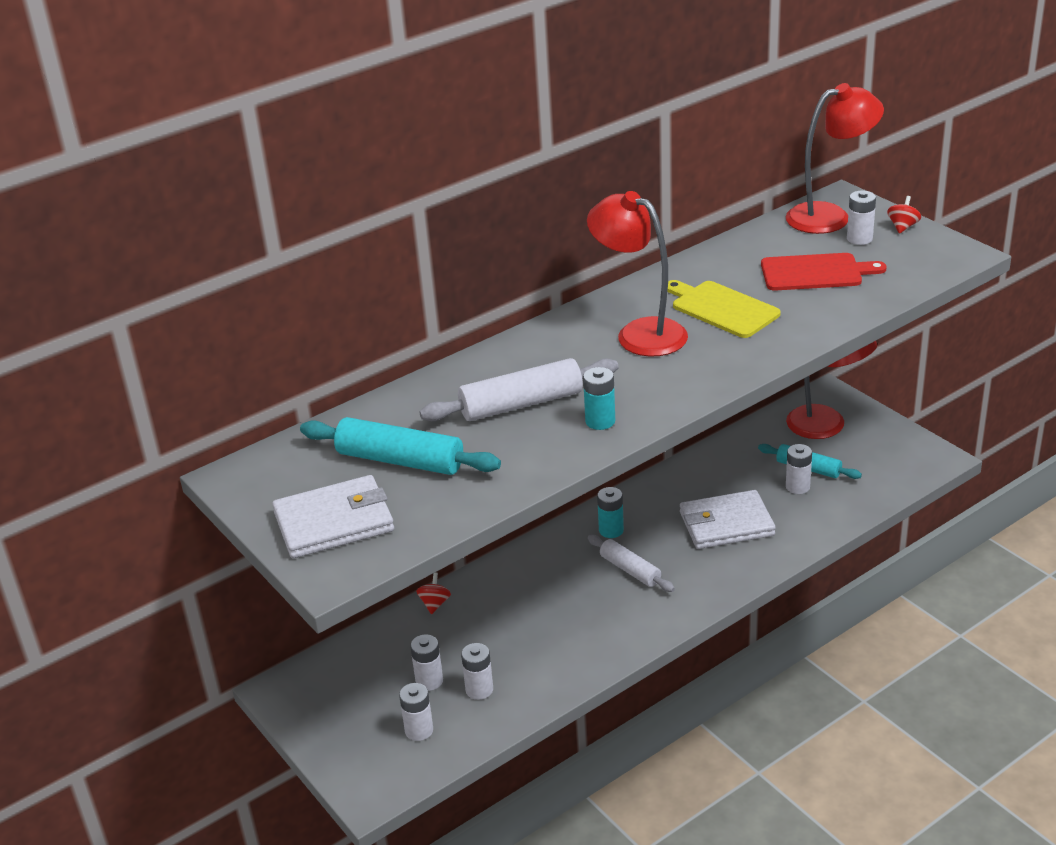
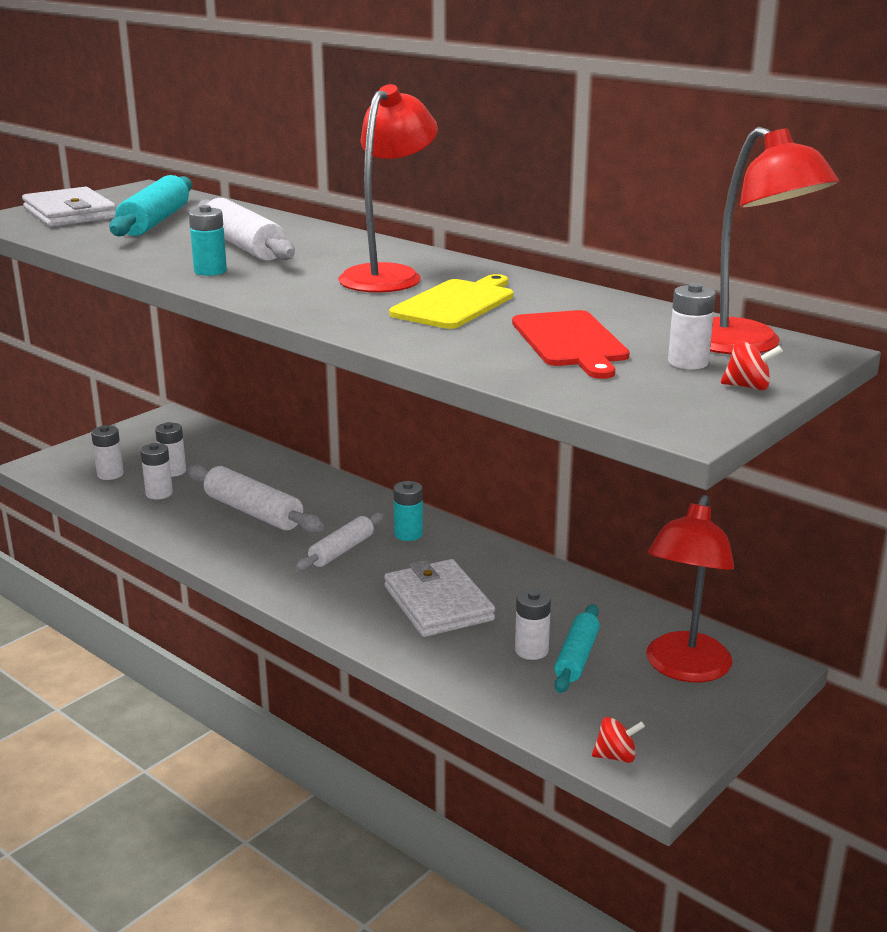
camera: 75 degrees right, 10 degrees down
(435, 603) = (279, 461): red spinning top -> red spinning top (616, 756)
(542, 623) = (253, 512): none -> white rolling pin

